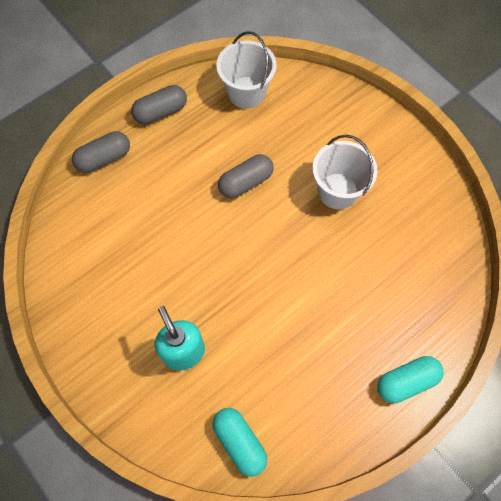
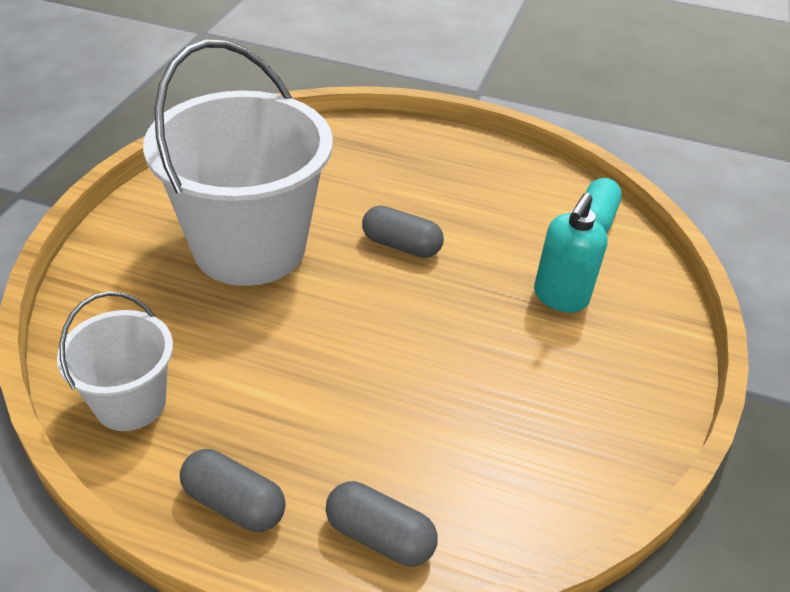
camera: 125 degrees left, 25 degrees down
(245, 182) = (297, 336): grey capsule -> grey capsule (401, 245)
(338, 191) = (249, 247): white bucket -> white bucket, size x1.95
(406, 381) = (430, 142): turquoise capsule -> none

